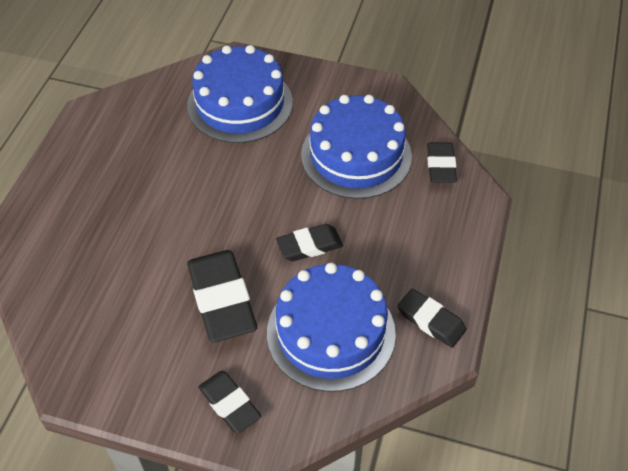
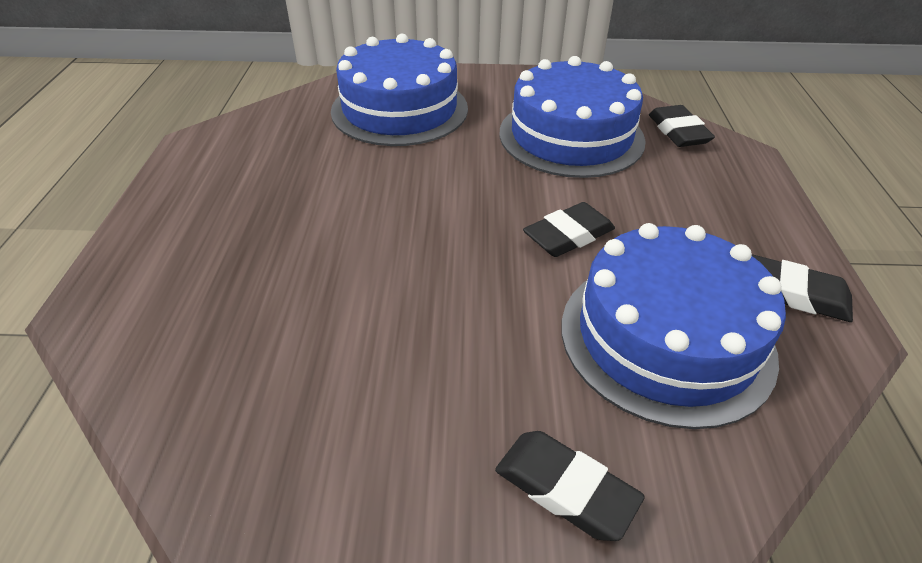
camera: 15 degrees left, 10 degrees down
(221, 300) = (474, 326): black eraser -> none

